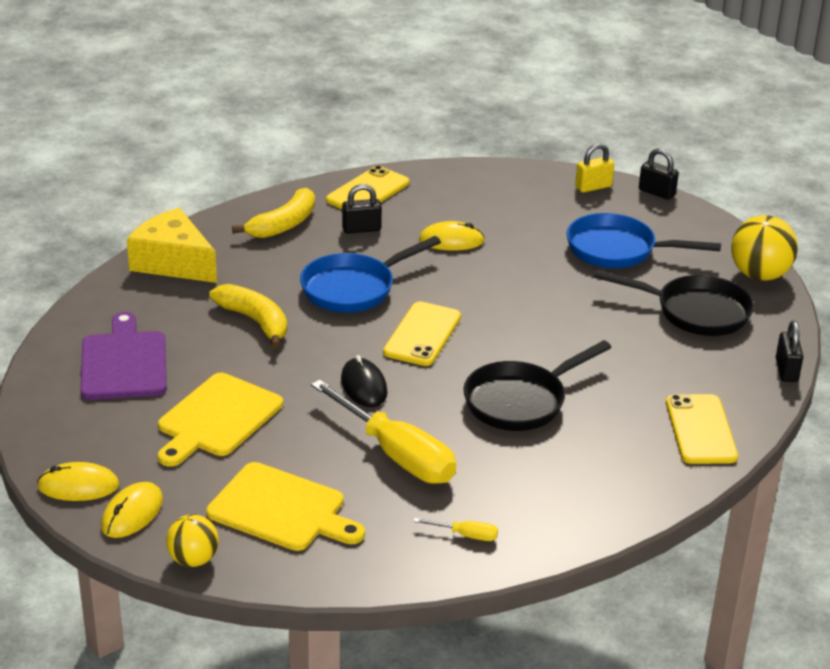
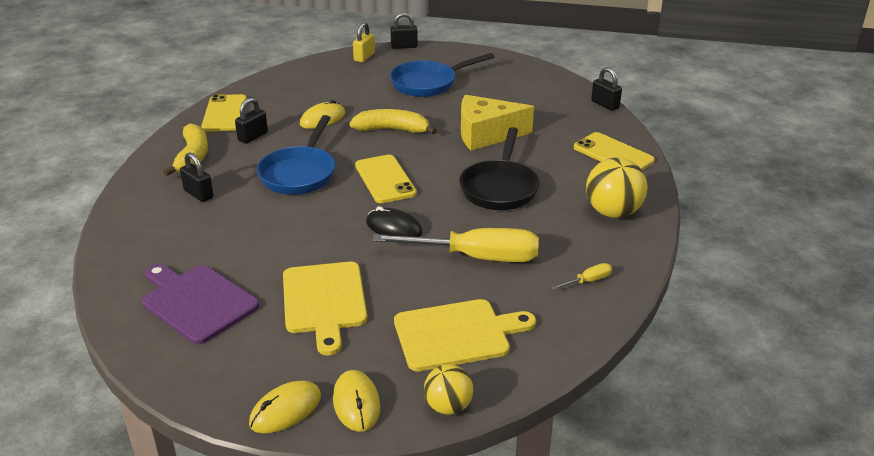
camera: 40 degrees left, 0 degrees up
(173, 262) = (140, 216): yellow cheese -> yellow cheese (486, 134)
(243, 265) = (198, 194): none -> black padlock
(255, 321) = (260, 225): yellow banana -> yellow banana (392, 130)
(695, 312) = (517, 97): black pan -> none
(759, 275) = (519, 65): yellow ball -> yellow ball (613, 212)

